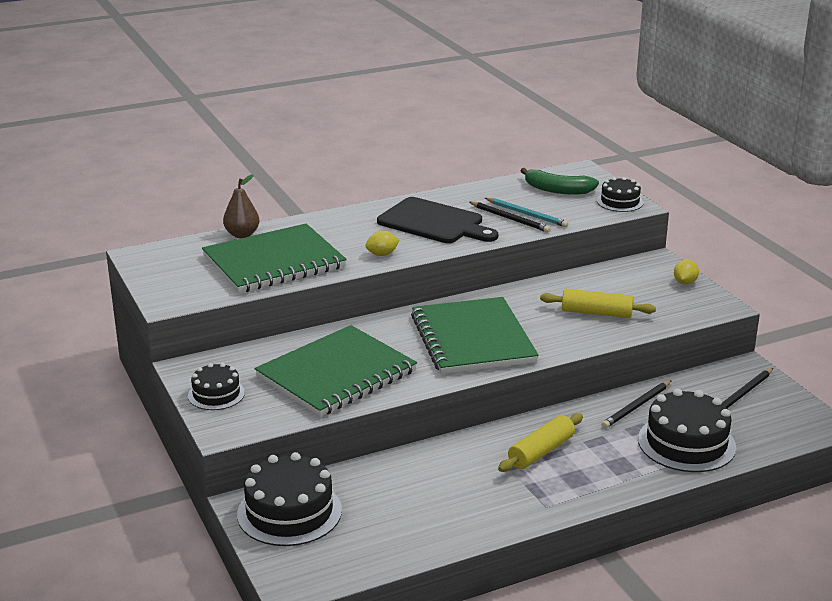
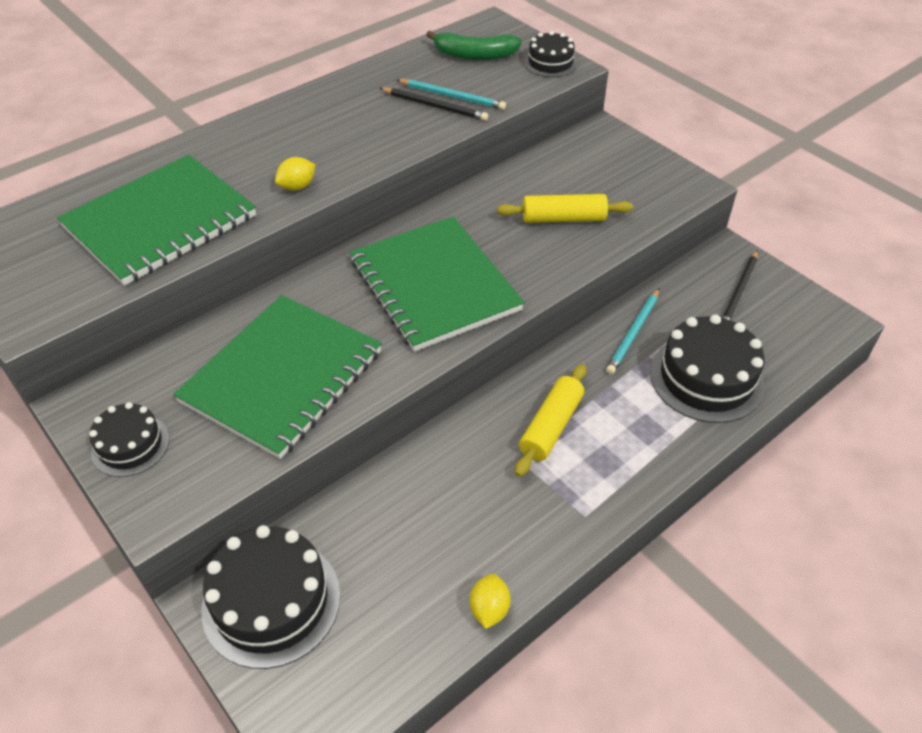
camera: 15 degrees left, 20 degrees up
(242, 234) = (107, 182): brown pear -> none
(434, 222) = (347, 125): black cutting board -> none
(636, 406) = (633, 333): black pencil -> turquoise pencil
(685, 282) = (643, 157): yellow lemon -> yellow lemon (489, 609)

